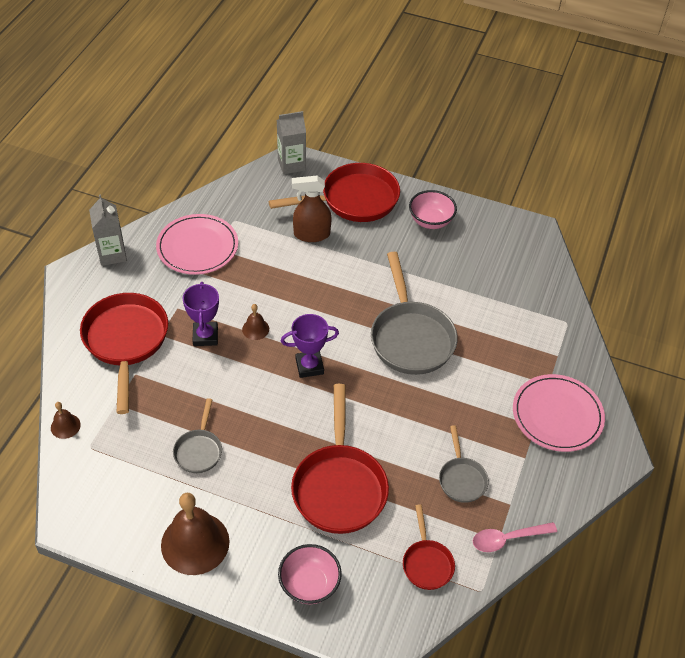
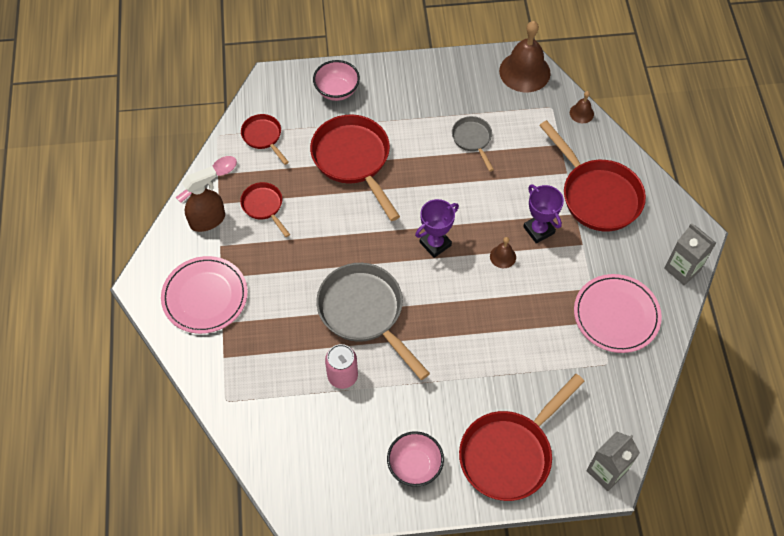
camera: 155 degrees right, 10 degrees up
(195, 543) = (429, 81): brown bell -> brown bell (524, 72)
(311, 234) = (523, 385): brown spray bottle -> brown spray bottle (208, 220)
(456, 299) = (342, 376): none -> pink can
(461, 479) = (264, 206): grey pan -> red pan

